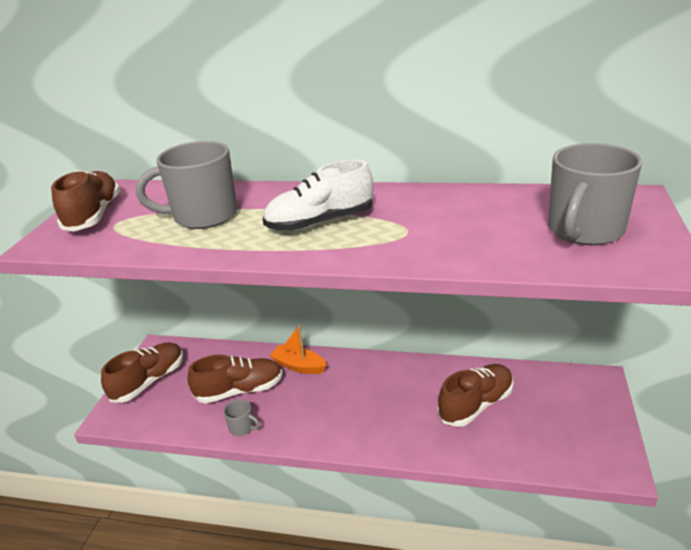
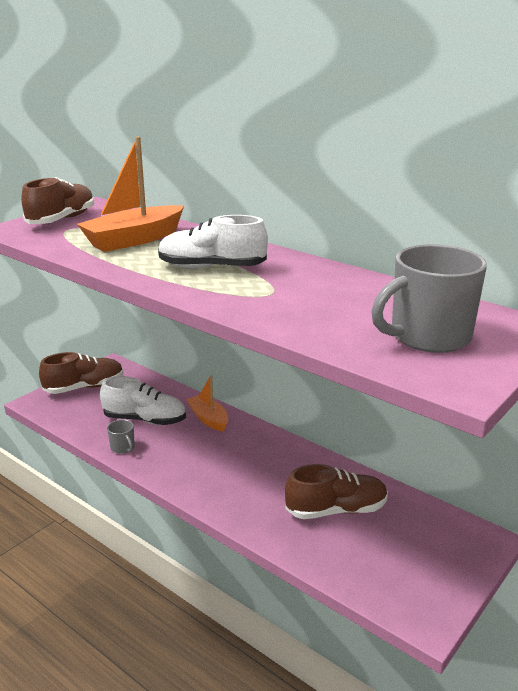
camera: 25 degrees right, 5 degrees down
(204, 216) = (134, 240): grey mug -> orange boat
(240, 390) = (145, 420): brown shoe -> white shoe

